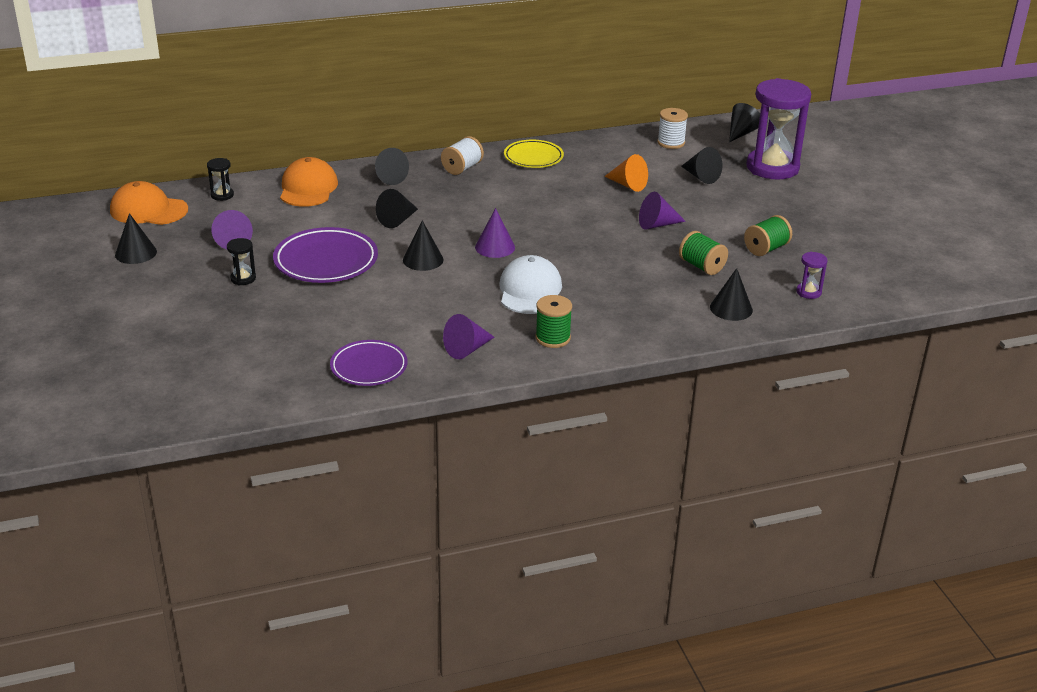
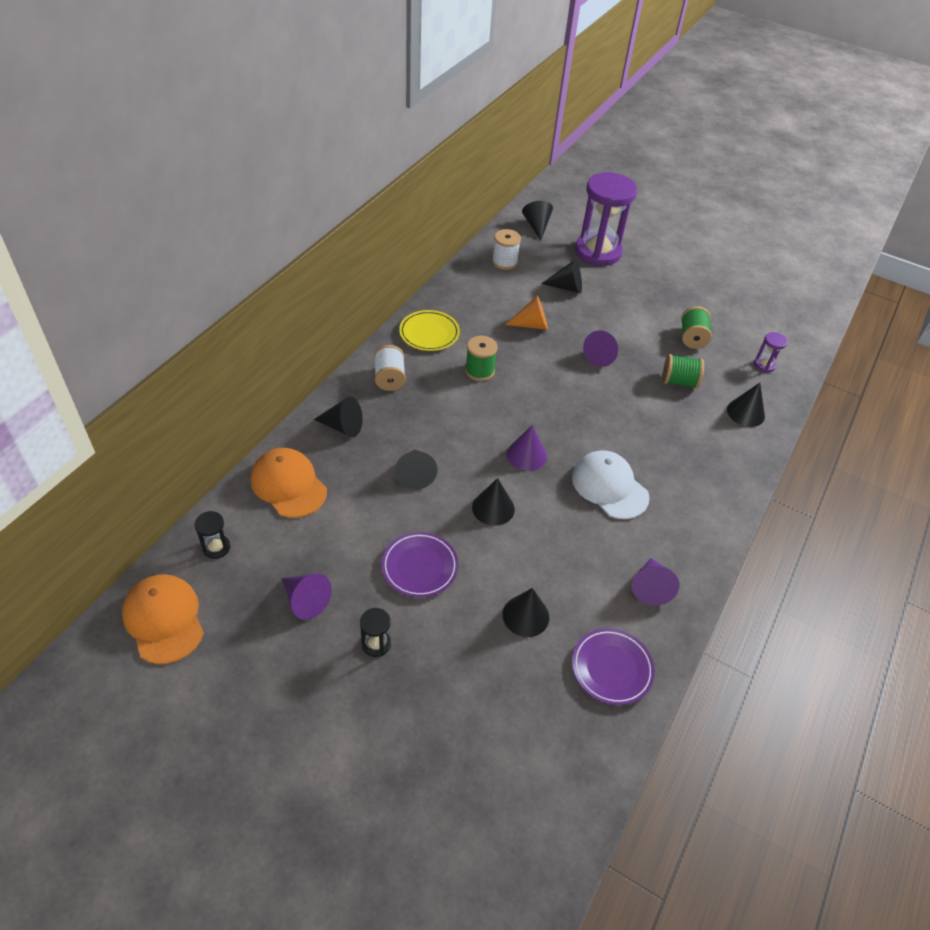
camera: 45 degrees left, 15 degrees up
(136, 253) = (227, 689): black cone -> black cone (525, 615)
(148, 210) = (164, 619): orange cap -> orange cap turned 90 degrees clockwise
(326, 261) = (419, 567): purple plate -> purple plate, size x0.66
(553, 338) = (687, 527): green spool -> green spool (479, 371)

